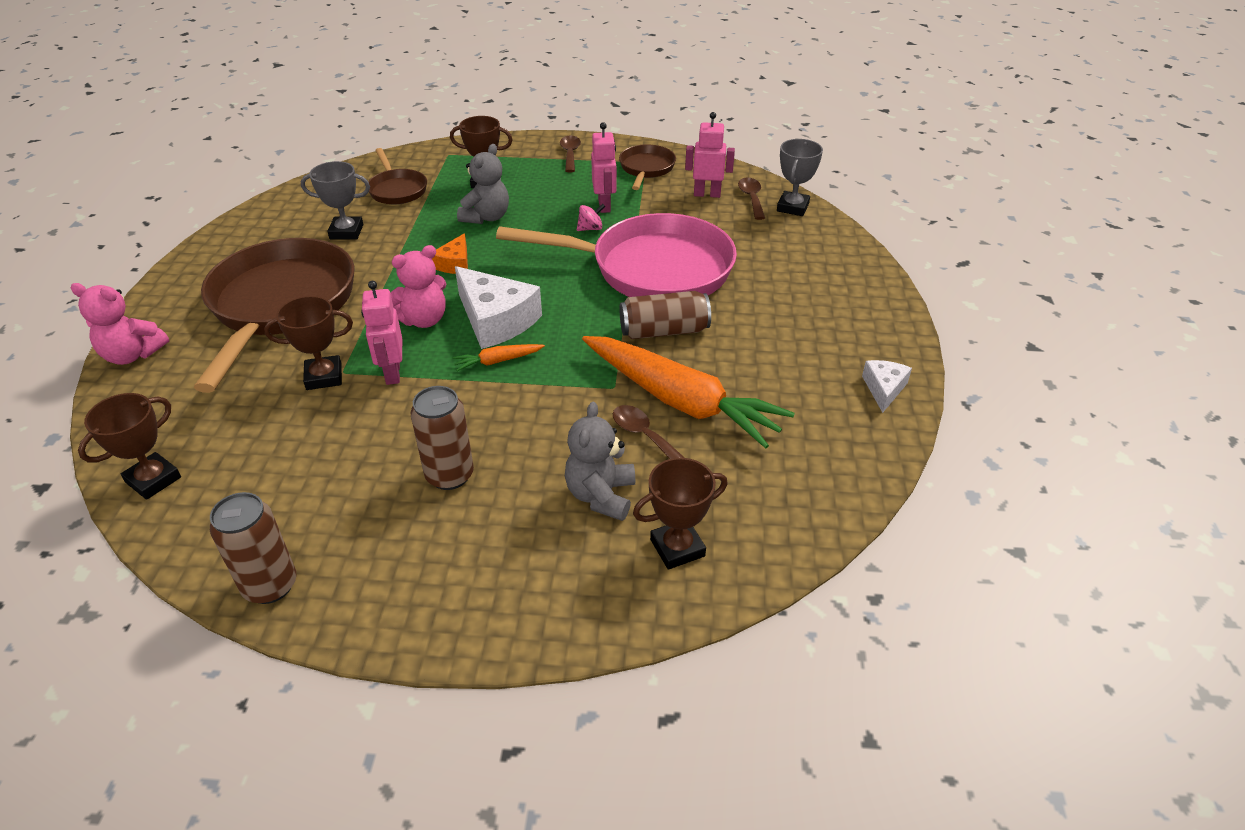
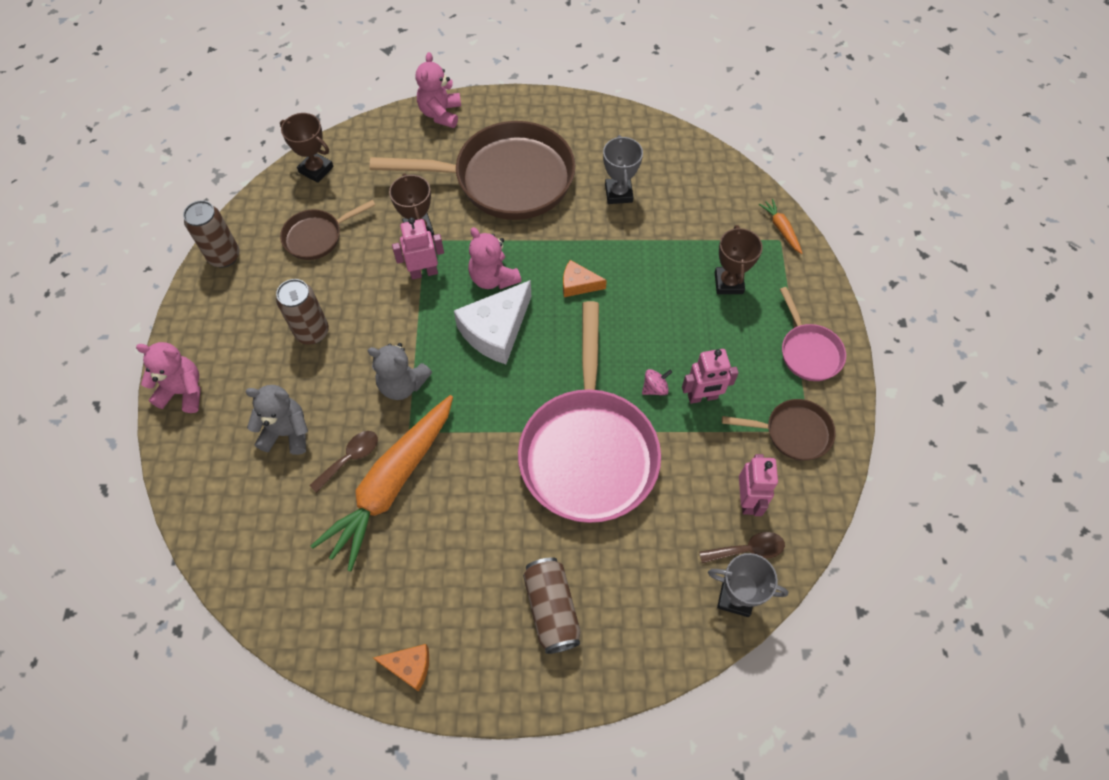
camera: 85 degrees right, 20 degrees up
(397, 190) = (699, 213): brown pan -> brown pan (317, 237)
(486, 217) = (661, 295): grey teddy bear -> grey teddy bear (402, 384)
(498, 361) = (440, 341): orange carrot -> orange carrot (781, 229)
(513, 619) = (183, 391): none -> pink teddy bear
(570, 154) = (808, 352): brown spoon -> pink pan
(590, 228) = (655, 388): pink spinning top -> pink spinning top turned 90 degrees counterclockwise
(664, 331) = (488, 466): brown can -> brown can (552, 609)
(677, 548) = (233, 488): brown trophy -> none
(884, 389) = (409, 666): white cheese -> orange cheese

